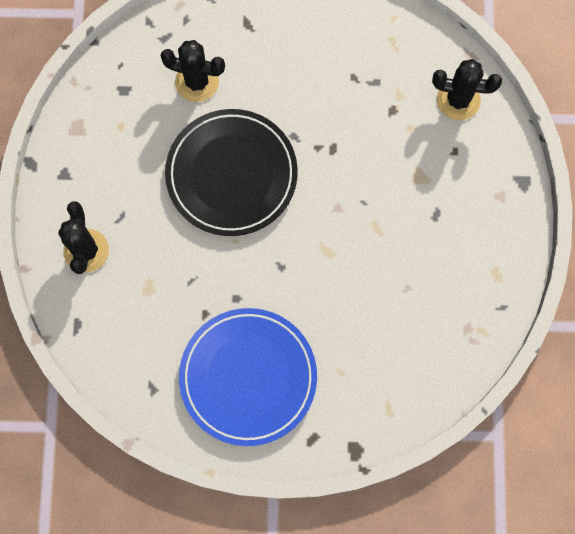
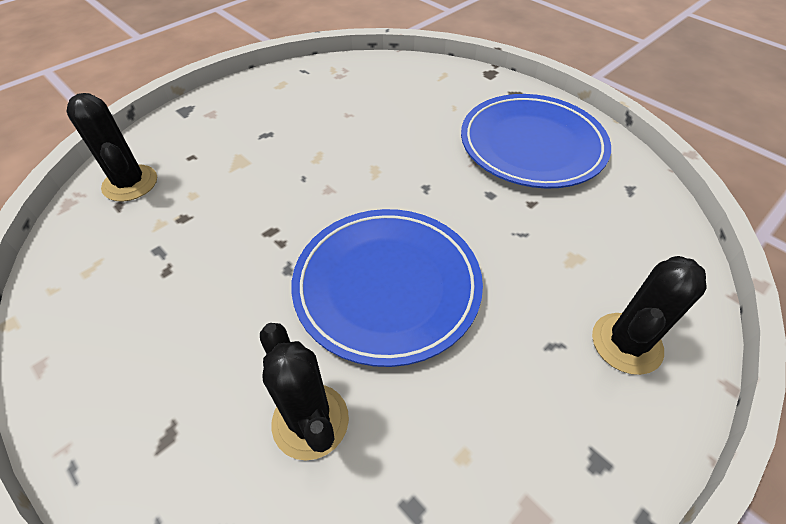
camera: 135 degrees left, 25 degrees down
(231, 174) = (387, 286): black plate -> blue plate

